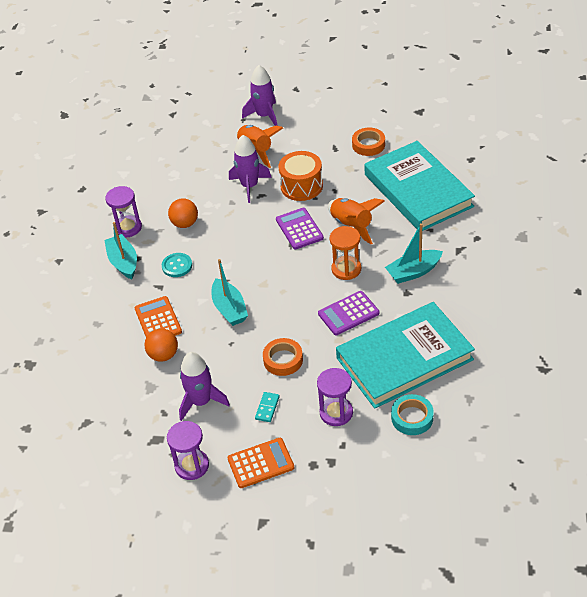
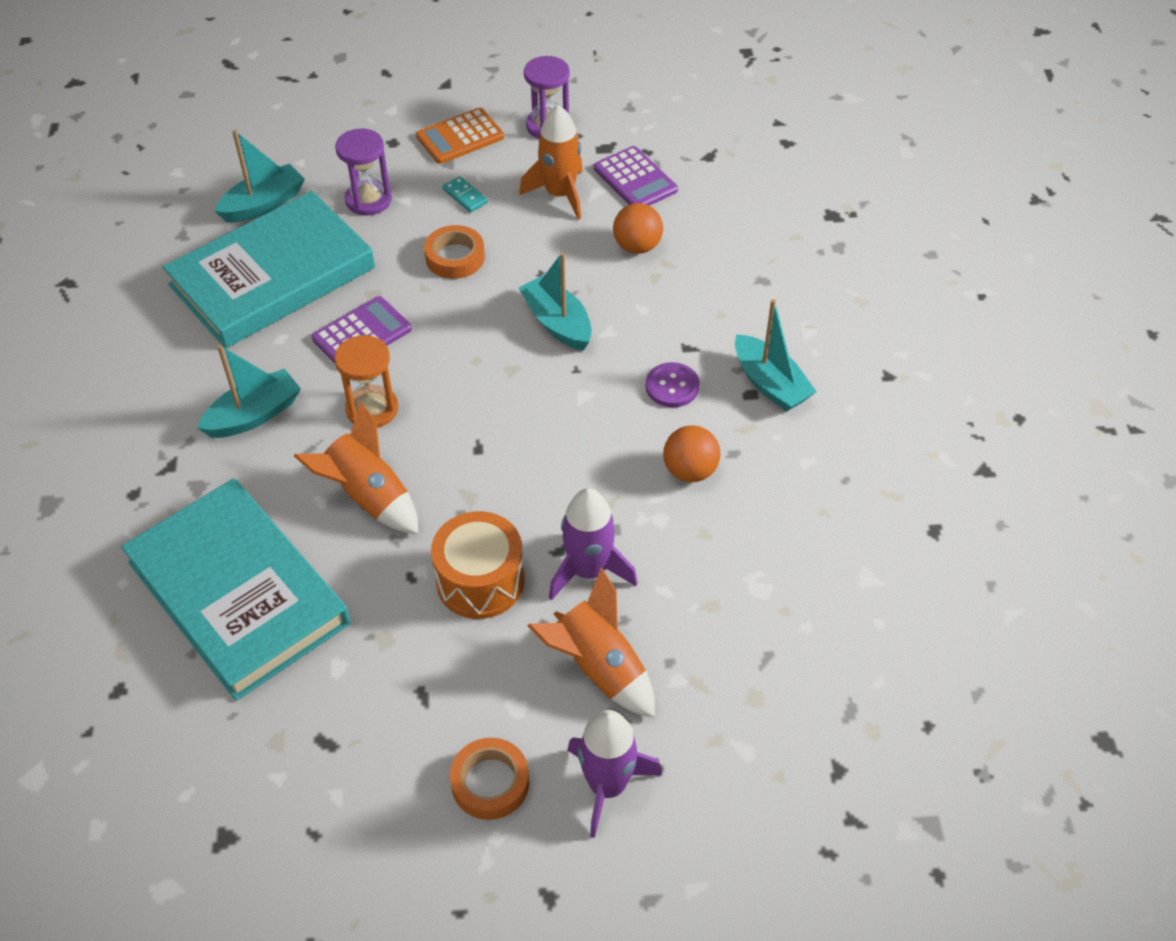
camera: 165 degrees right, 5 degrees up
(128, 228) = (796, 452): purple hourglass -> none
(158, 320) = (667, 294): orange calculator -> none
(177, 266) = (672, 386): turquoise button -> purple button
(201, 401) = (560, 194): purple rocket -> orange rocket
(267, 408) = (465, 196): turquoise domino -> turquoise domino turned 45 degrees counterclockwise
(299, 229) = (468, 480): purple calculator -> purple calculator (635, 179)
(368, 145) = (346, 712): orange tape -> orange tape (490, 782)
(412, 418) = (263, 204): turquoise tape -> turquoise boat

